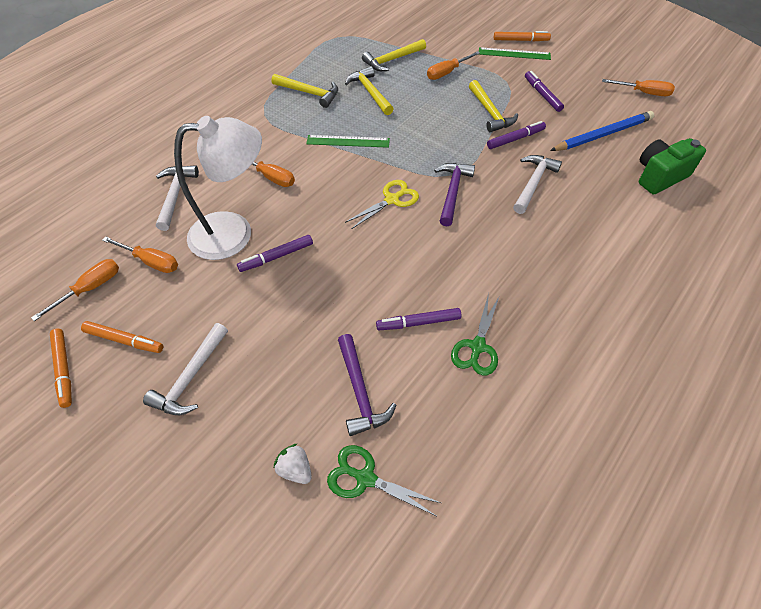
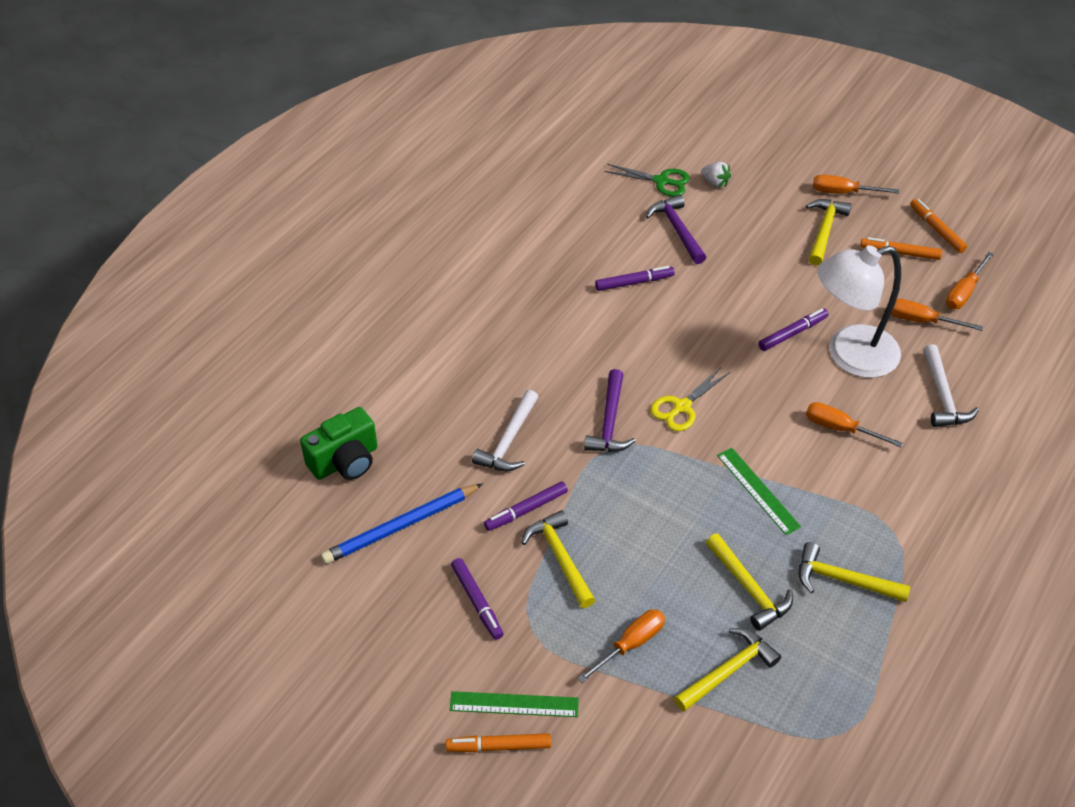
camera: 175 degrees right, 5 degrees down
(191, 377) = (824, 231): white hammer -> yellow hammer
(348, 141) = (758, 491): green ruler -> green ruler turned 60 degrees clockwise
(477, 347) = (578, 267): green scissors -> none
(643, 93) = (314, 618): orange screwdriver -> orange screwdriver (843, 192)

